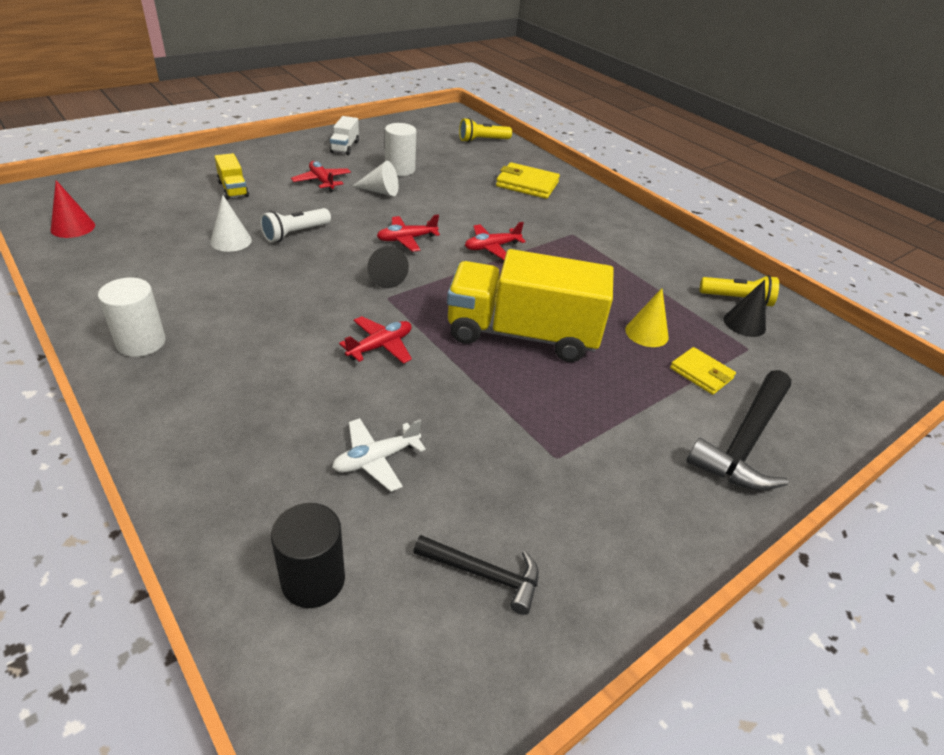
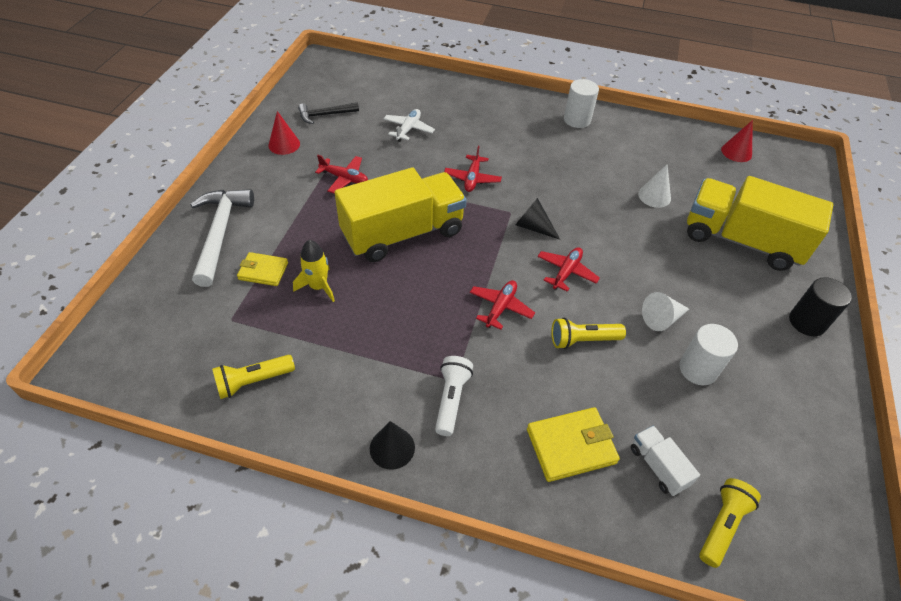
camera: 145 degrees right, 10 degrees up
(233, 189) = (741, 240): yellow truck -> yellow truck, size x2.35
(295, 233) = (635, 227): white flashlight -> white flashlight (451, 399)
(313, 580) = (386, 87): black cylinder -> black cylinder (807, 322)
(322, 181) = (715, 297): red plane -> red plane (344, 178)
(345, 147) = (789, 369): white truck -> white truck (658, 466)
(454, 208) = (583, 340): none -> yellow flashlight
(597, 545) = (284, 144): none -> red cone
(646, 333) = (318, 286): yellow cone -> yellow rocket
(744, 323) = (240, 349): black cone -> black cone (392, 448)
(745, 441) = (220, 233): black hammer -> white hammer

